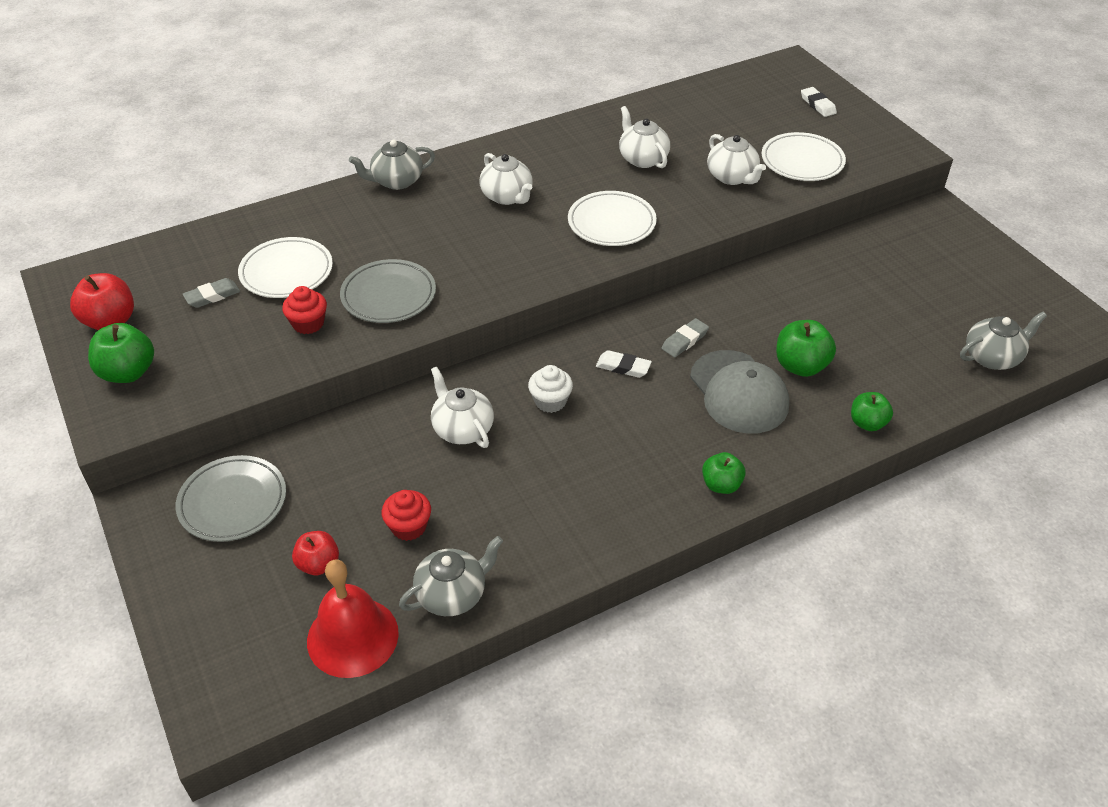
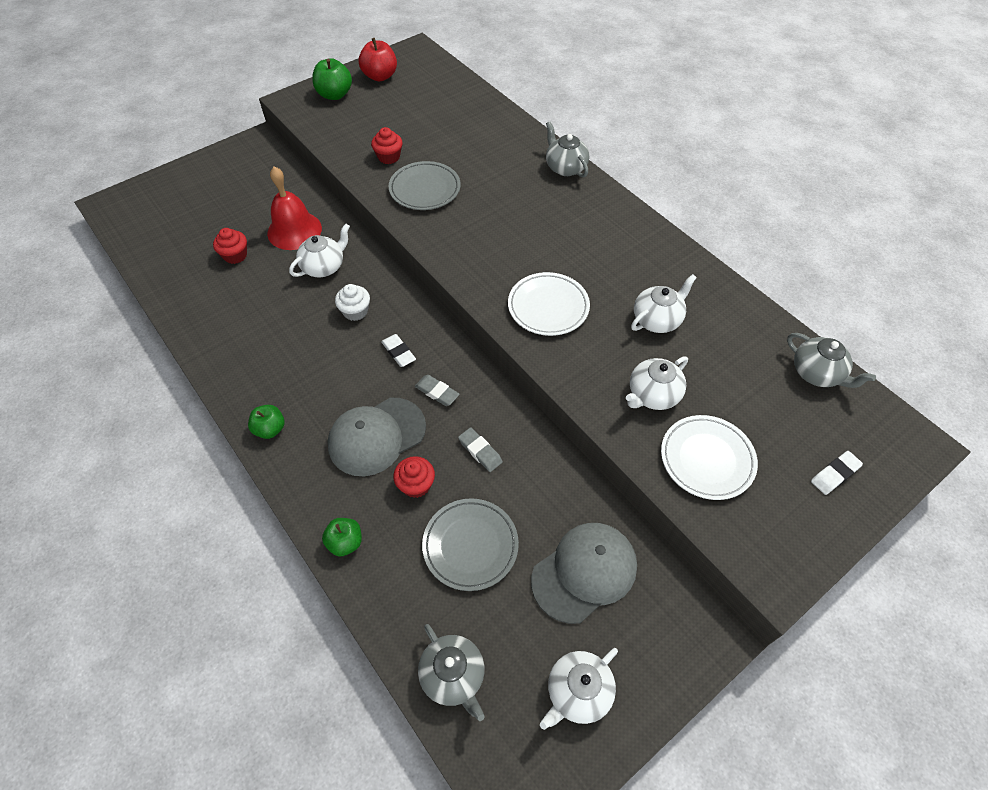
camera: 80 degrees right, 10 degrees up
(212, 296) = (410, 110): grey eraser -> grey eraser (480, 451)
(233, 502) = (258, 175): grey plate -> grey plate (470, 545)
(286, 272) = (441, 136): white plate -> none
(318, 564) = (208, 221): red apple -> none
(352, 637) = (152, 247): red bell -> red bell (294, 230)
(452, 594) = (178, 286): grey teapot -> grey teapot (817, 373)
(507, 196) = (565, 234): white teapot -> white teapot (578, 692)
(623, 367) = (398, 352): white eraser -> white eraser turned 45 degrees counterclockwise
(800, 366) = (416, 485): green apple -> red cupcake
(890, 267) = (584, 572): none -> grey cap

